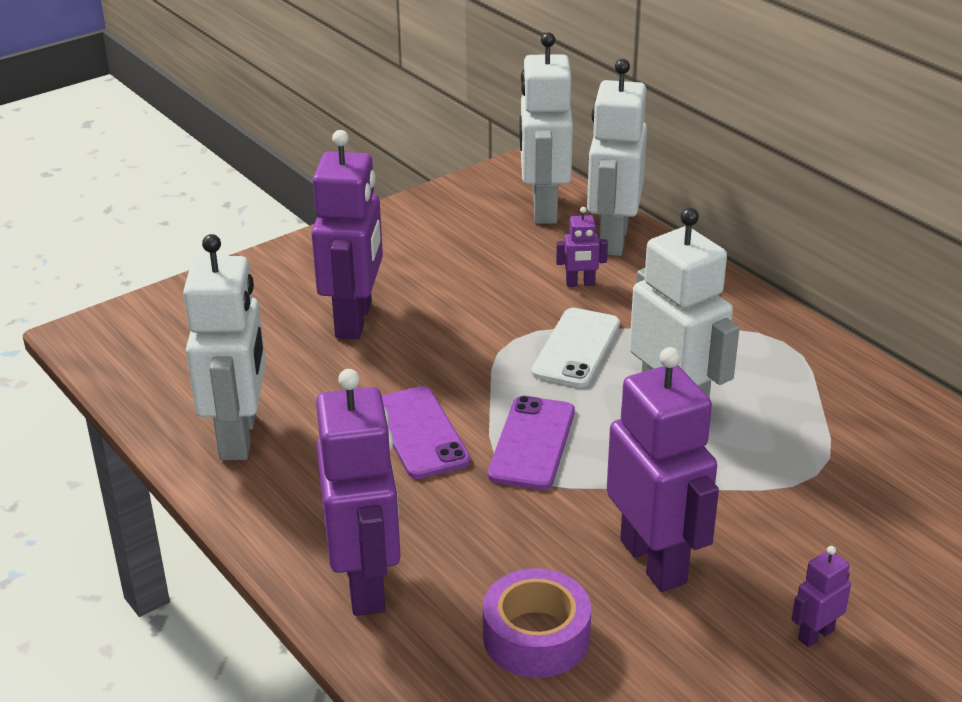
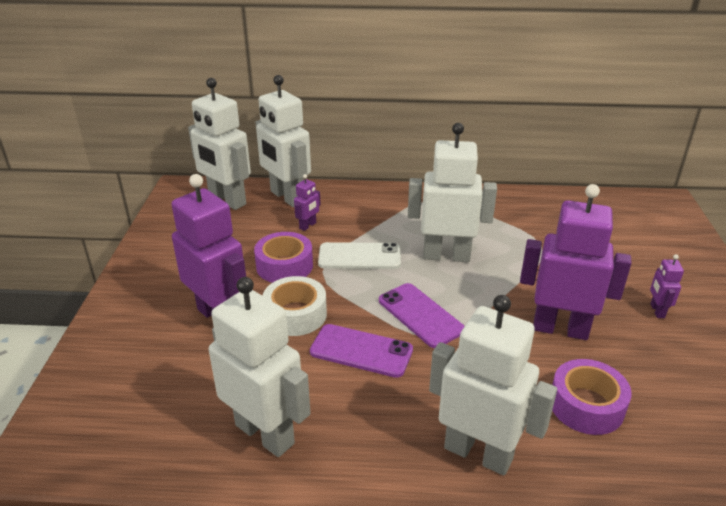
camera: 50 degrees left, 0 degrees up
(366, 584) = (478, 453): purple robot -> white robot
(419, 361) = (295, 314): none -> white tape
(486, 310) = (284, 266): none -> purple tape
(576, 348) = (359, 257): white phone -> white phone turned 60 degrees counterclockwise

